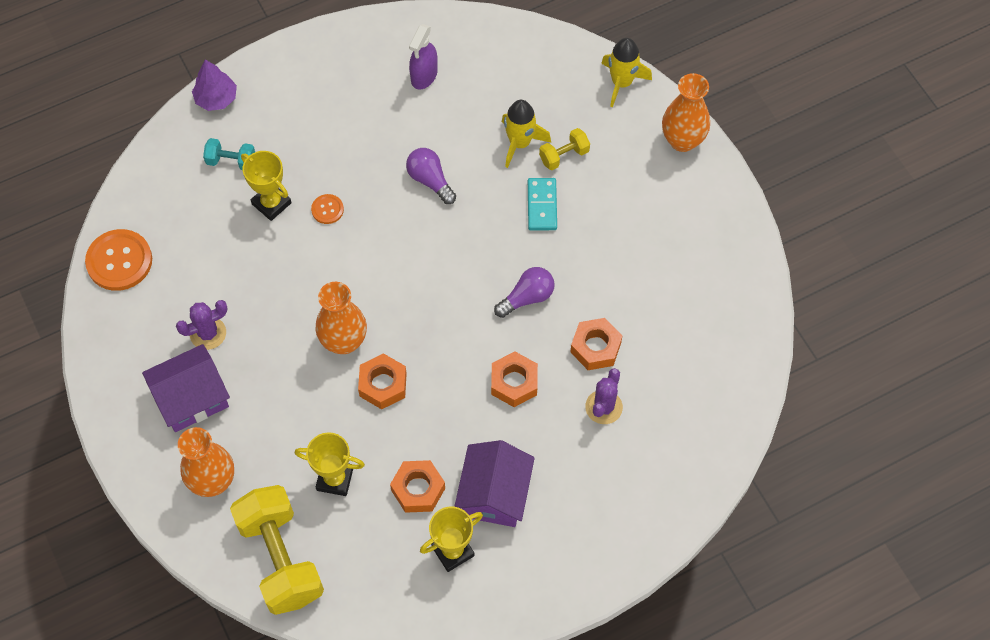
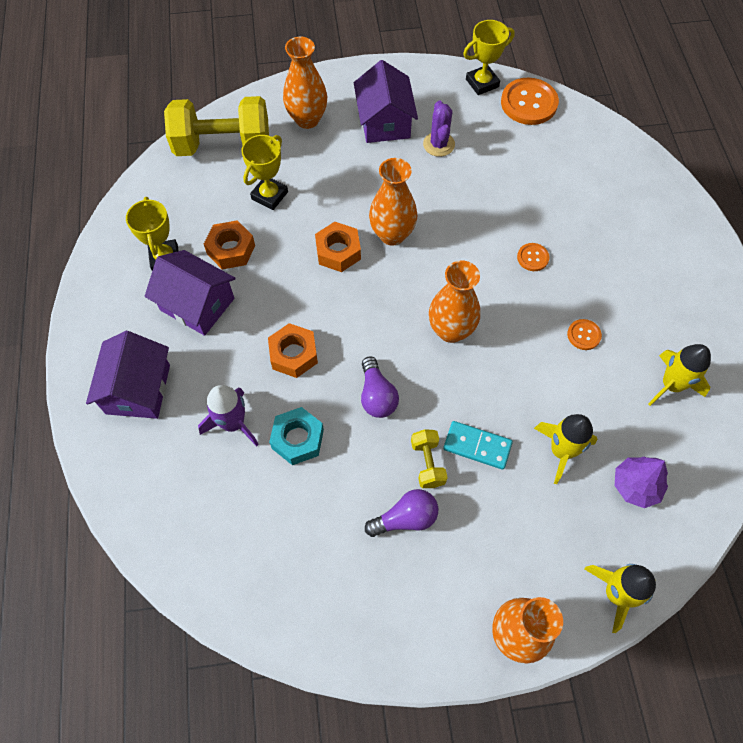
camera: 110 degrees right, 0 degrees up
(216, 98) = (681, 203): purple tree -> purple tree (635, 486)
(231, 161) = (607, 198): turquoise dumbbell -> none
(271, 203) = (553, 217): yellow trophy -> yellow trophy (482, 83)
(399, 150) = (583, 335): none -> orange button
(424, 76) = (671, 385): purple spray bottle -> yellow rocket
(430, 180) = (539, 352): purple light bulb -> purple light bulb (405, 518)
(435, 257) = (451, 330): none -> orange vase
(564, 156) = (532, 490): yellow dumbbell -> yellow dumbbell (427, 463)
(595, 347) = (297, 439): orange nut -> turquoise nut
(603, 407) = (233, 423): purple cactus -> purple rocket
(606, 507) = (138, 389): none -> purple house

